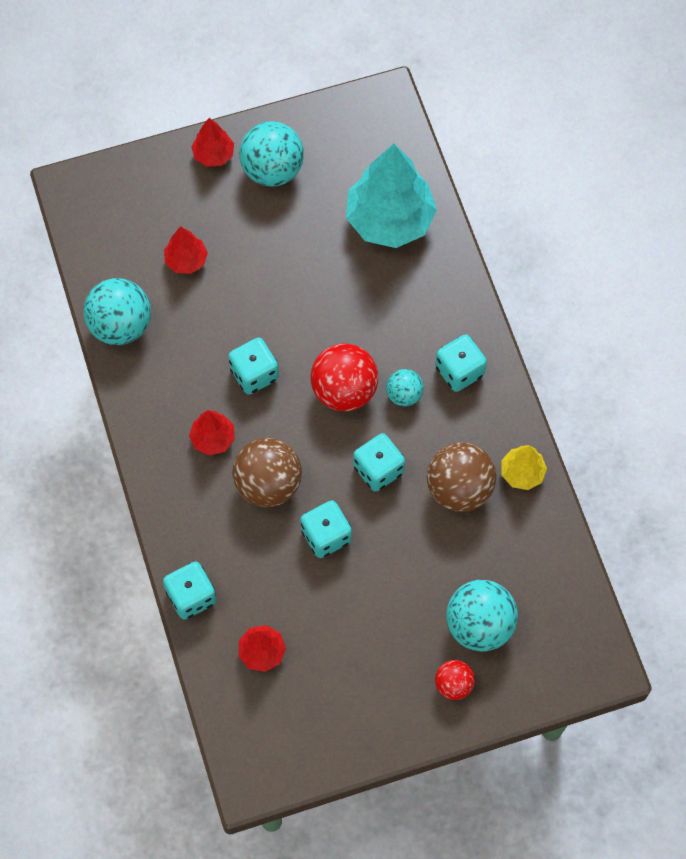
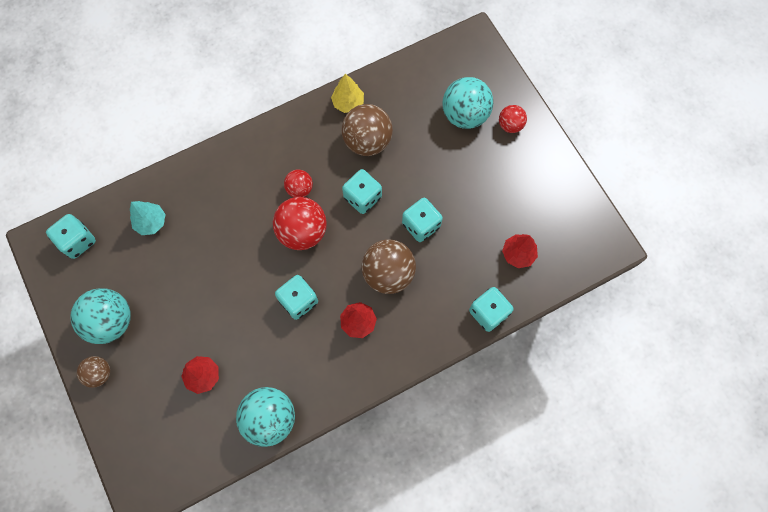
camera: 100 degrees left, 5 degrees up
(213, 154) = (99, 373): red tree -> brown ball
(389, 219) = (151, 222): turquoise tree -> turquoise tree, size x0.48
(404, 395) = (299, 189): turquoise ball -> red ball
(459, 371) = (275, 154): turquoise dice -> turquoise dice (78, 241)

